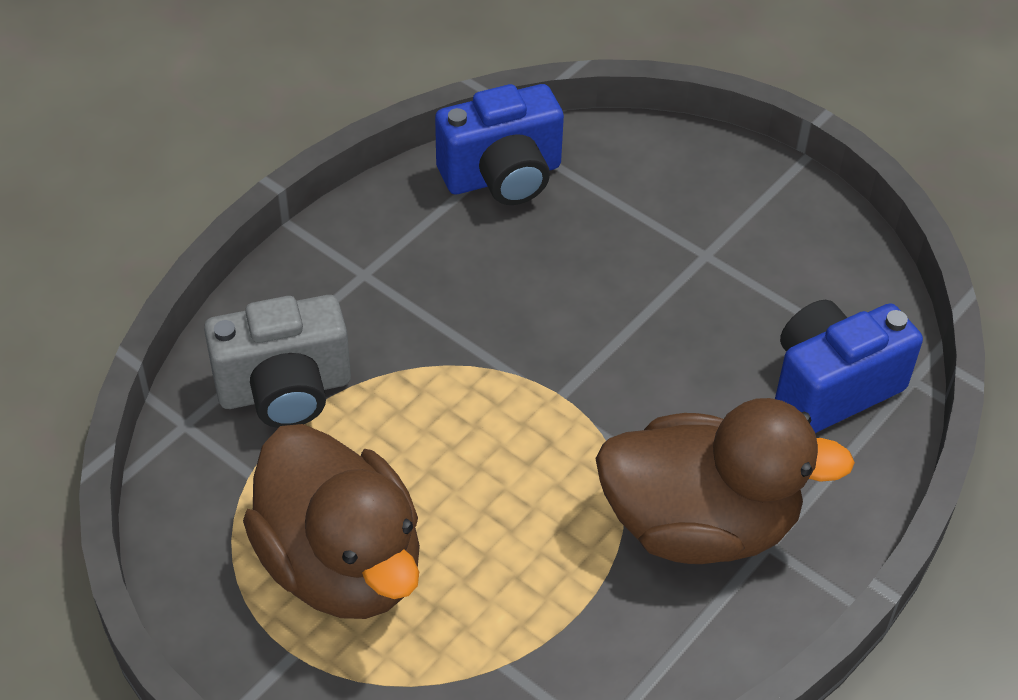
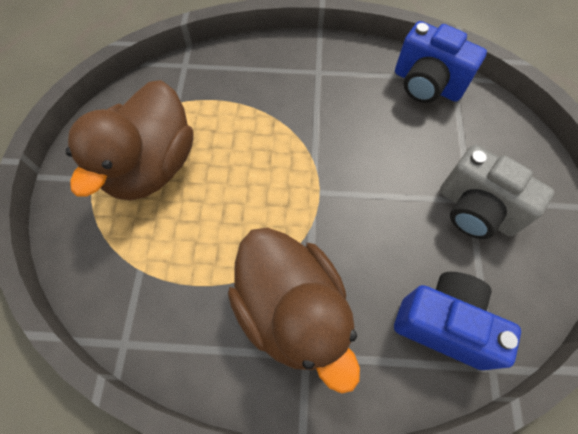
camera: 55 degrees right, 15 degrees up
(285, 390) = (229, 86): grey camera -> grey camera (475, 210)

